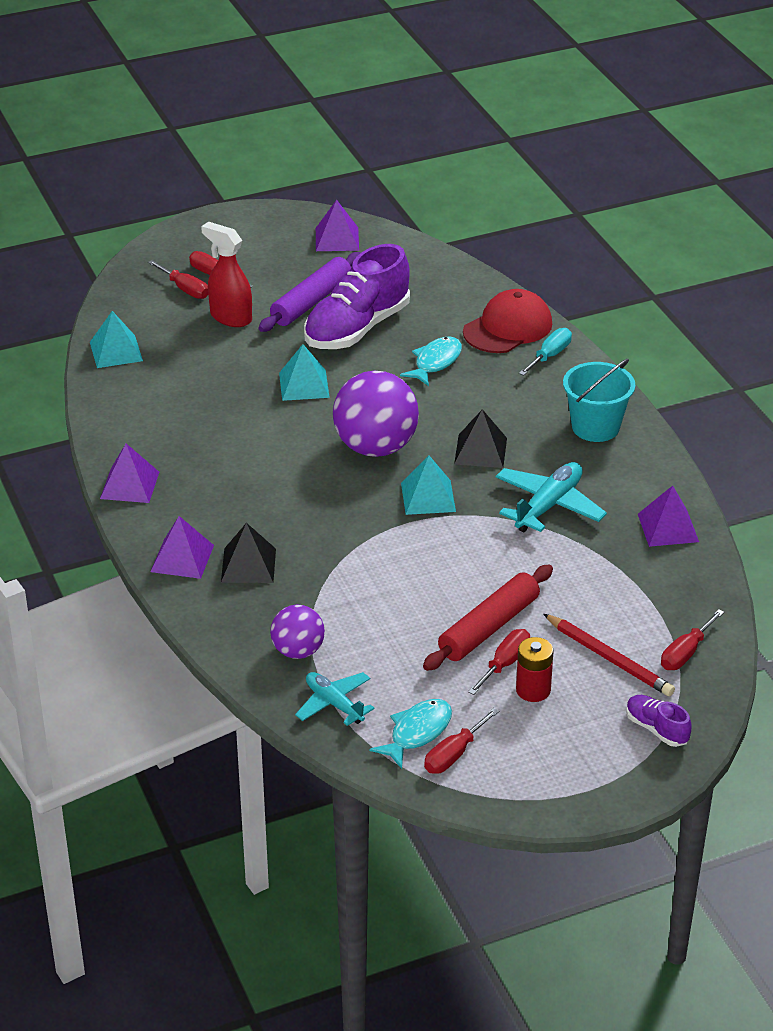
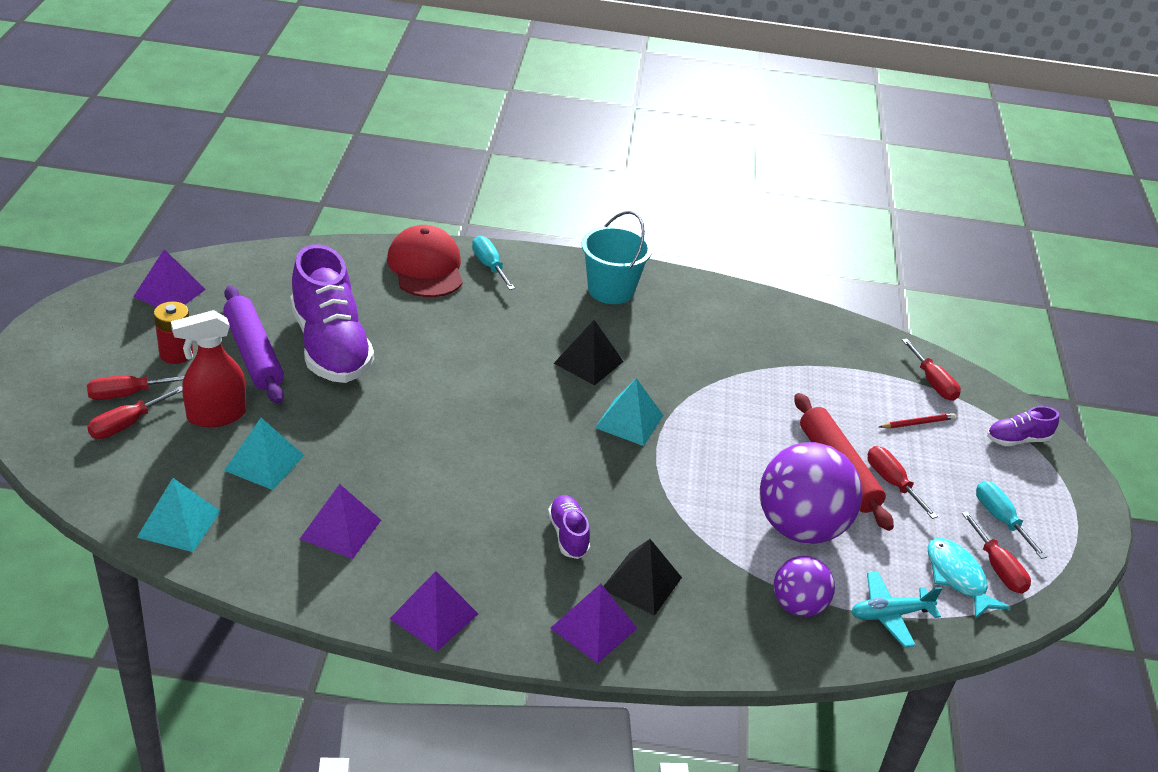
camera: 65 degrees left, 0 degrees up
(185, 289) = (127, 424): red screwdriver -> red screwdriver turned 150 degrees clockwise
(265, 513) = (568, 535): none -> purple shoe
(304, 385) = (385, 418): turquoise pyramid -> turquoise pyramid (264, 463)
(375, 447) = (527, 418): purple ball -> purple ball (800, 528)
(435, 362) = (434, 327): turquoise fish -> none
(523, 742) = (1000, 519): none -> turquoise screwdriver
(533, 690) = (935, 482): red battery -> red battery (176, 354)
(548, 506) = (696, 362): turquoise plane -> none
(609, 658) = (917, 423): red pencil -> red pencil, size x0.55
(668, 527) = (771, 318): purple pyramid -> purple pyramid (340, 529)

